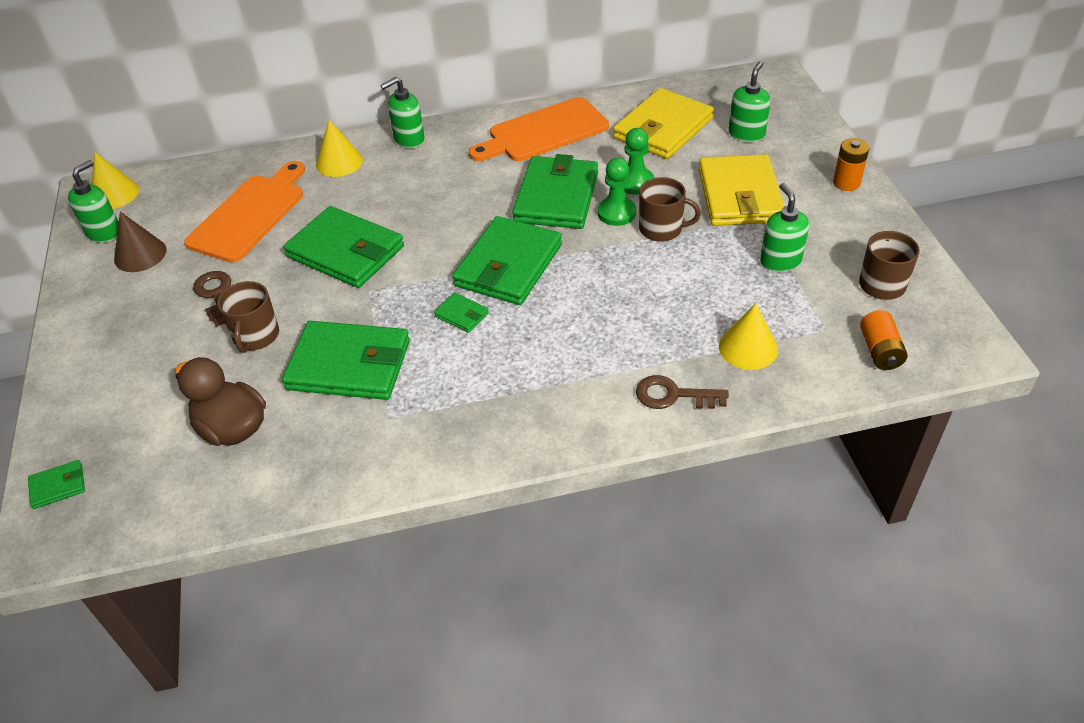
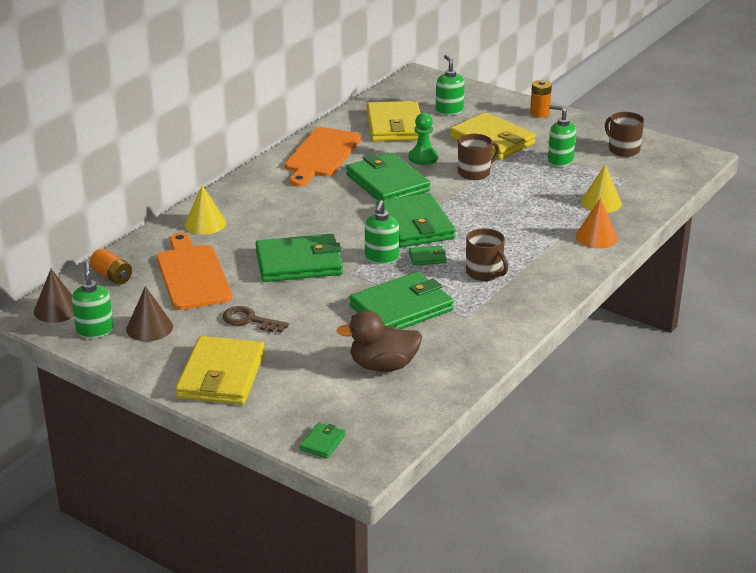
camera: 45 degrees left, 15 degrees down
(107, 345) = (221, 376): none -> yellow wallet
(114, 194) = (57, 309): yellow cone -> brown cone
(256, 336) = (317, 324): brown mug -> brown mug (484, 273)
(409, 140) = (234, 193): green soap dispenser -> green soap dispenser (381, 258)
(616, 213) = (436, 176): green pawn -> none
(673, 395) = (596, 237): brown key -> orange cone
(880, 351) = (662, 176): orange battery -> orange battery (112, 276)

